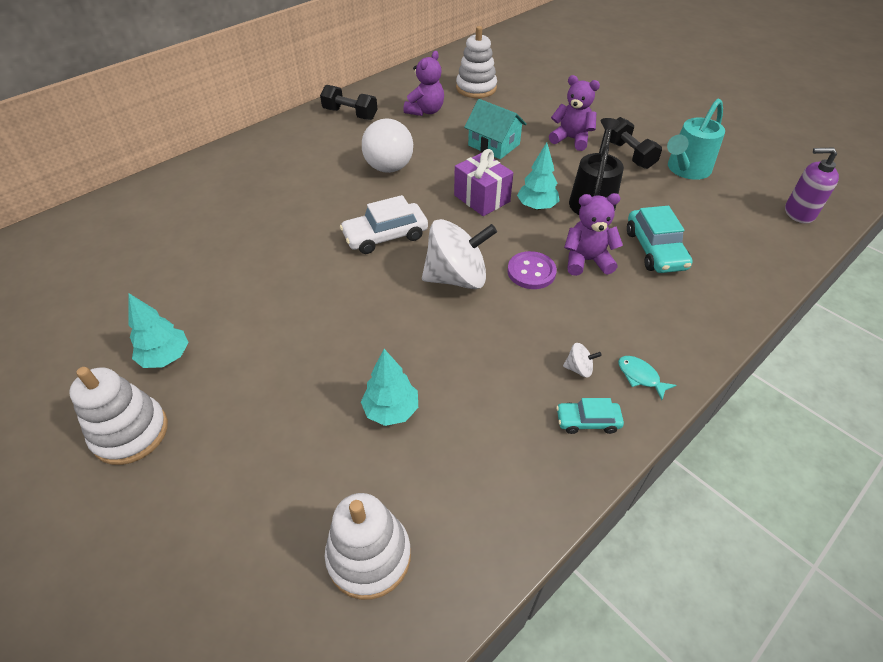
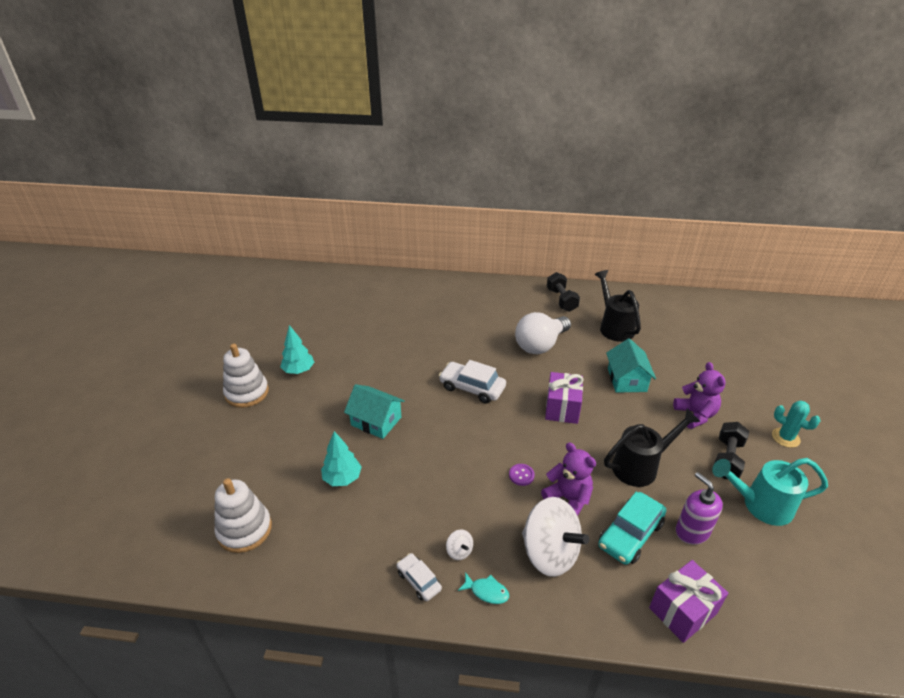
camera: 50 degrees right, 10 degrees down
(340, 333) = (376, 421): none -> turquoise house
(425, 111) = (614, 327): purple teddy bear -> black watering can
(457, 278) = (473, 442): white spinning top -> white spinning top (550, 553)
(476, 88) = (677, 333): white stacking toy -> none
(531, 272) = (521, 475): purple button -> purple button, size x0.61
(536, 207) = (590, 440): turquoise tree -> none
(587, 421) = (418, 580): turquoise car -> white car
(637, 118) = (785, 438): none -> turquoise cactus
(640, 376) = (486, 591): turquoise fish -> turquoise fish turned 105 degrees clockwise
(747, 270) = (682, 611): none -> purple gift
(799, 213) = (817, 620): purple soap dispenser -> purple soap dispenser (692, 531)

